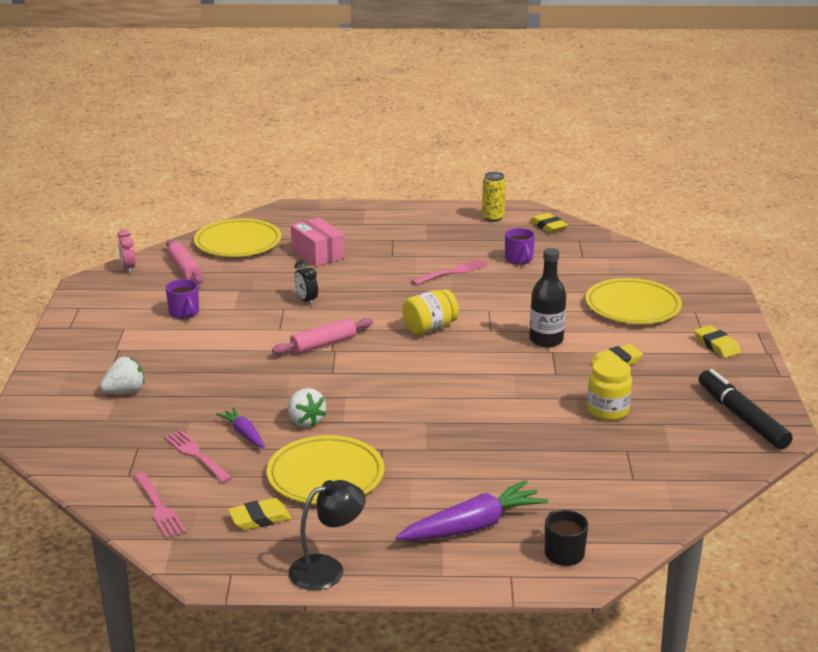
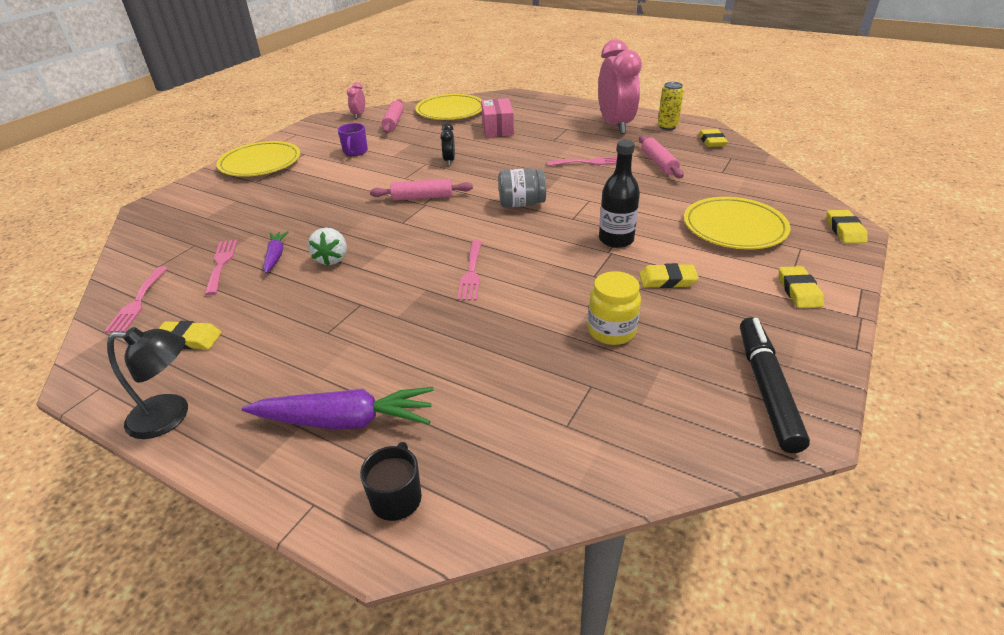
camera: 30 degrees right, 10 degrees up
(125, 392) = (244, 199): white strawberry -> none
(325, 475) = (286, 315): yellow plate -> yellow plate (260, 163)
(430, 328) = (521, 204): yellow jar -> grey jar
(439, 226) = (615, 125): none -> pink clock
(451, 398) = (471, 273): none -> pink fork
(519, 259) = (659, 163): purple mug -> pink rolling pin
(717, 288) = (845, 230): none -> yellow eraser

